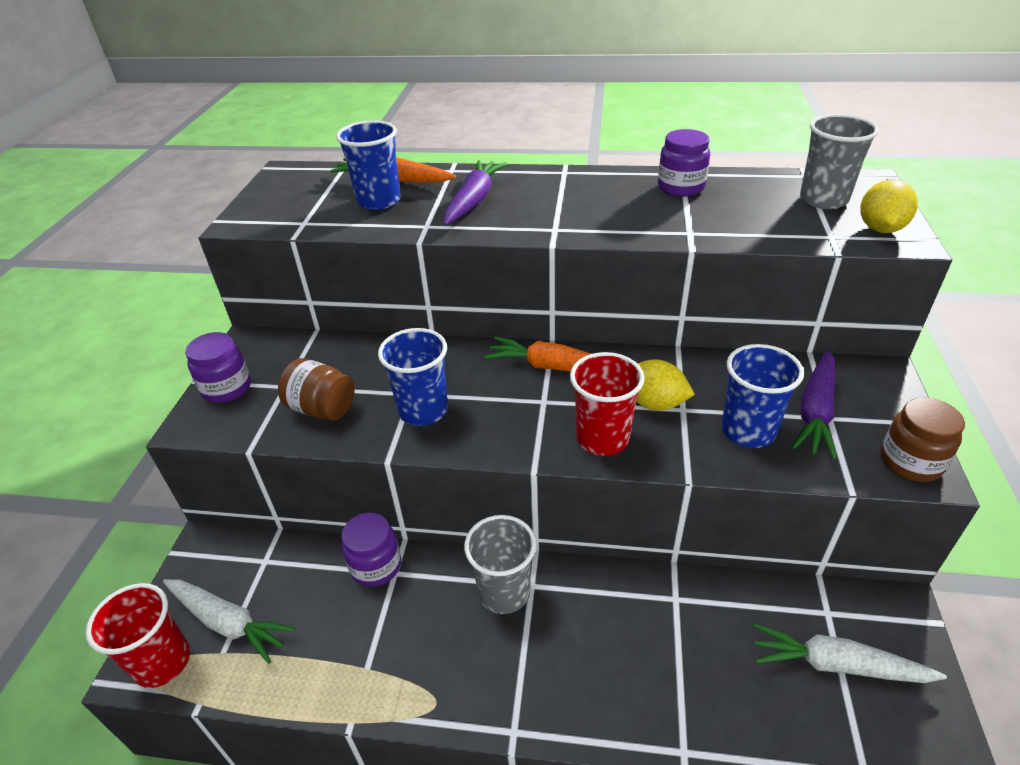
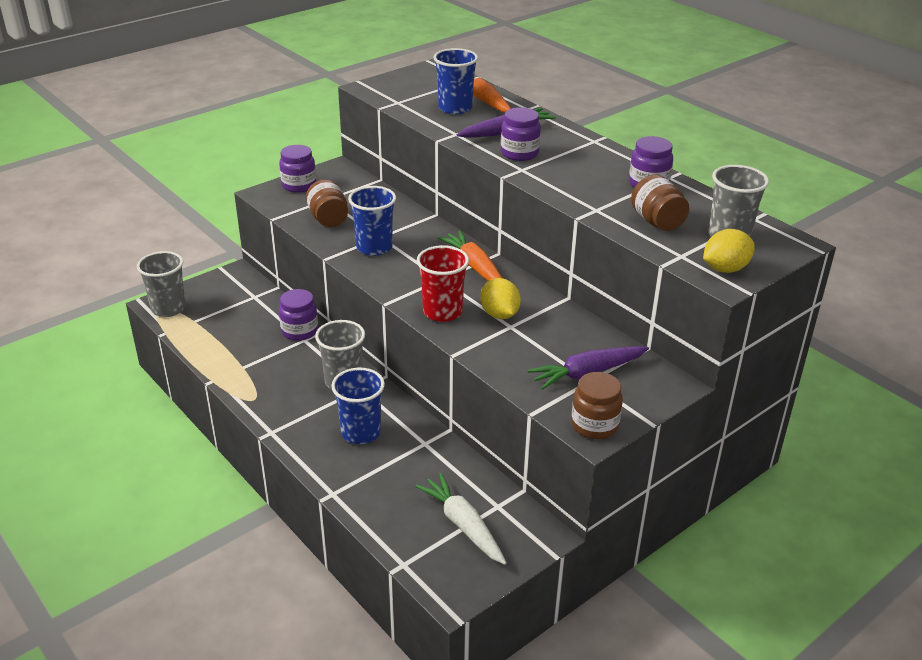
camera: 40 degrees right, 5 degrees down
(162, 662) = (168, 308): red cup -> grey cup
(228, 622) = (210, 311): white carrot -> none
(523, 215) = (519, 153): none -> purple jar
(748, 431) = (528, 356): blue cup -> blue cup (361, 432)
(753, 216) = (657, 221): none -> brown jar

